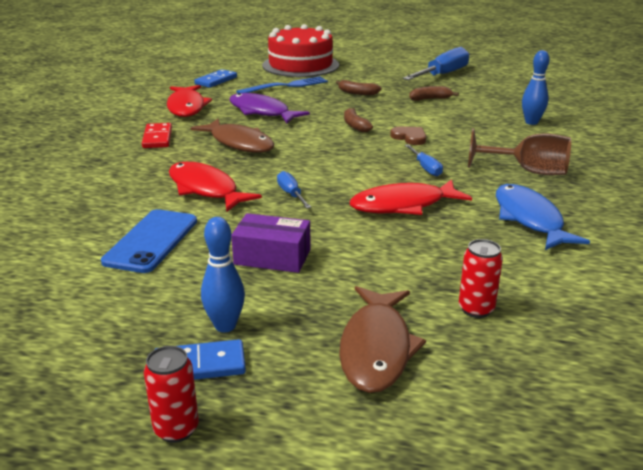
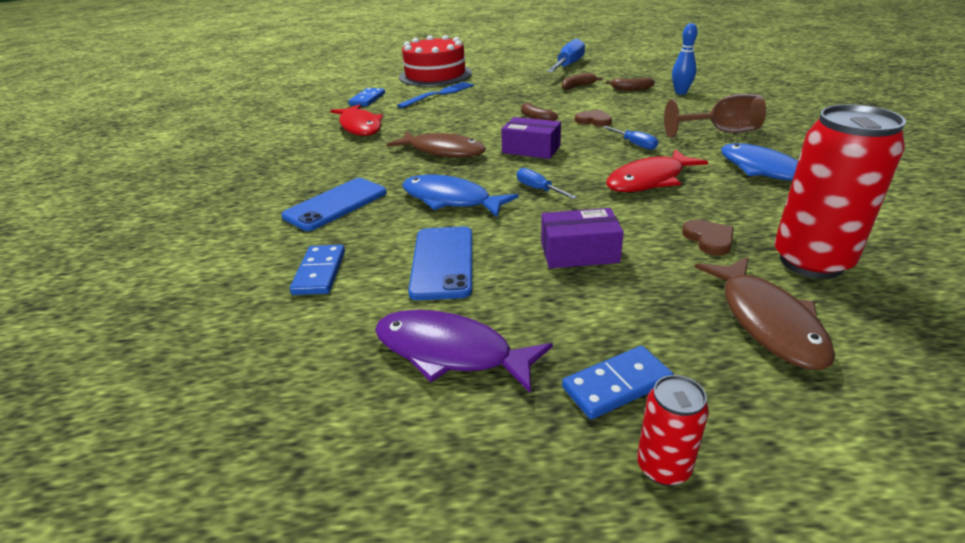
camera: 15 degrees left, 5 degrees up
(50, 229) = (320, 272): none -> blue domino
(108, 175) = (336, 204): none -> blue phone
(157, 138) = (356, 160): red domino -> none
(205, 189) = (450, 200): red fish -> blue fish
(225, 326) = (602, 334): blue bowling pin -> none
(262, 112) = (438, 120): purple fish -> purple fish (450, 352)
(321, 155) = (531, 149): none -> purple box
(357, 93) = (509, 91): brown banana -> brown banana (631, 89)
(401, 270) = (709, 239): none -> brown heart
(476, 309) = (811, 261): red can -> red can, size x2.08

